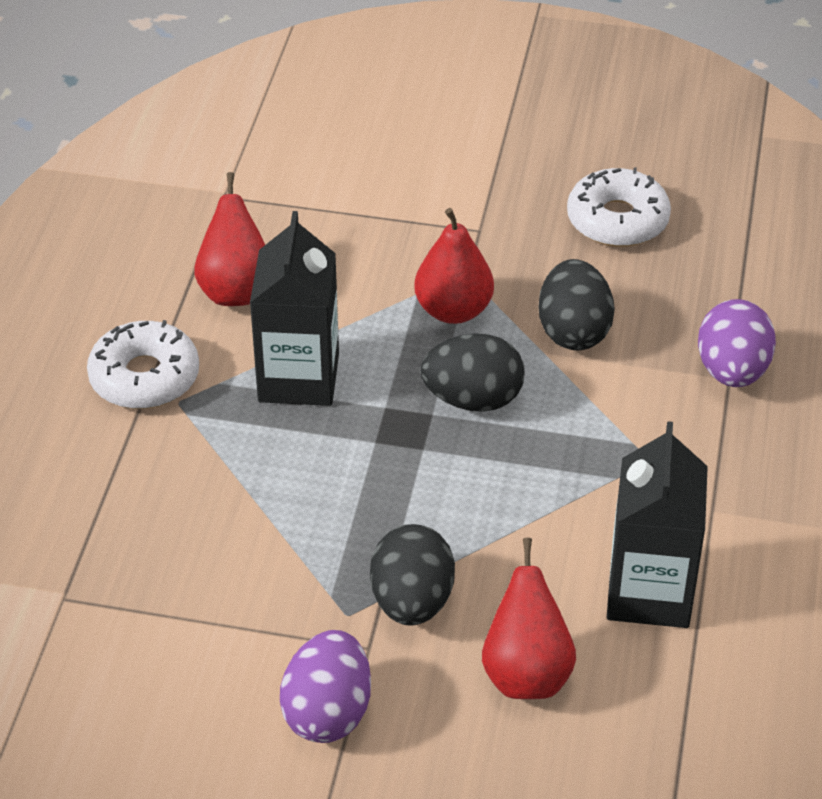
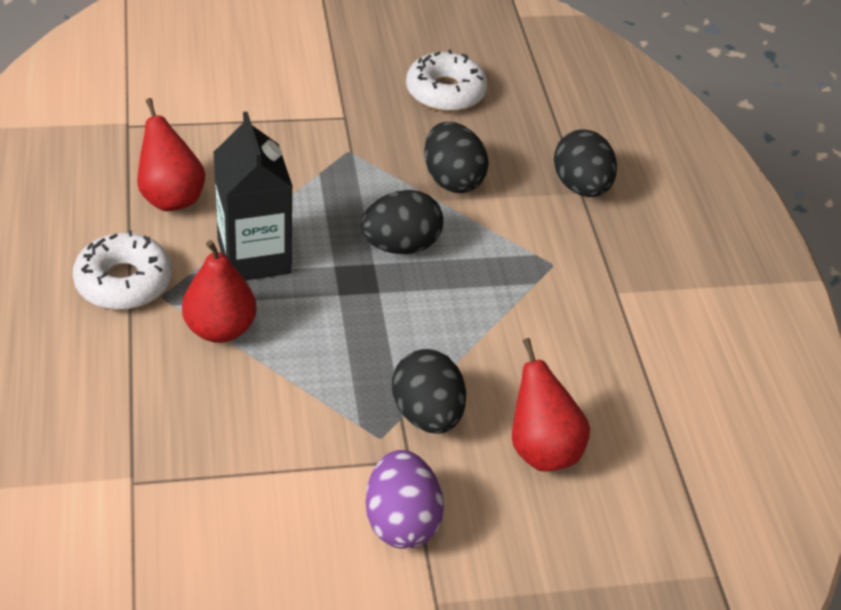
camera: 25 degrees left, 0 degrees up
(453, 310) = (353, 181): red pear -> red pear (220, 329)
(649, 592) = (602, 364): black carton -> none
(732, 371) = (581, 187): purple egg -> black egg

